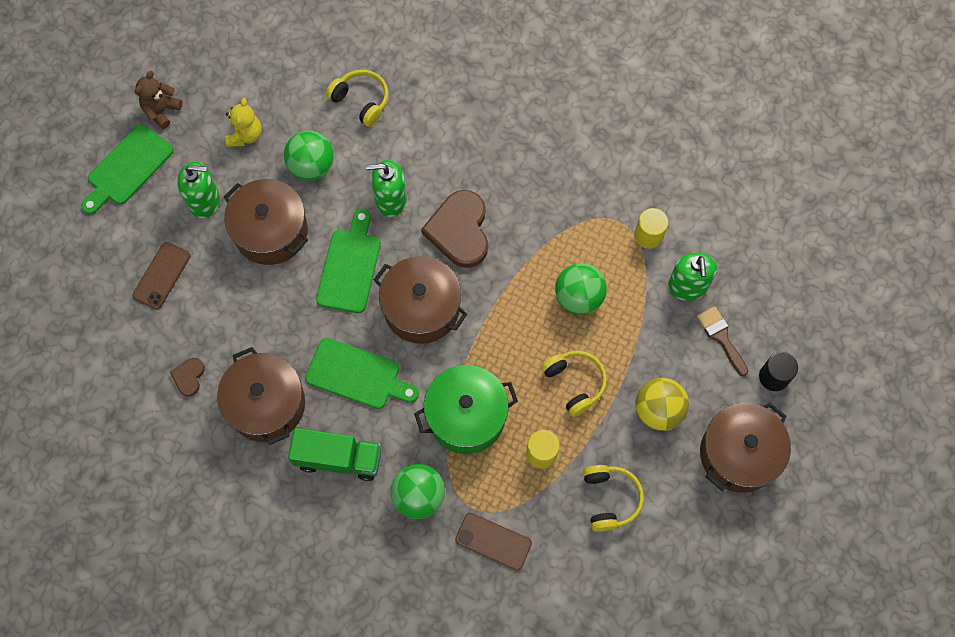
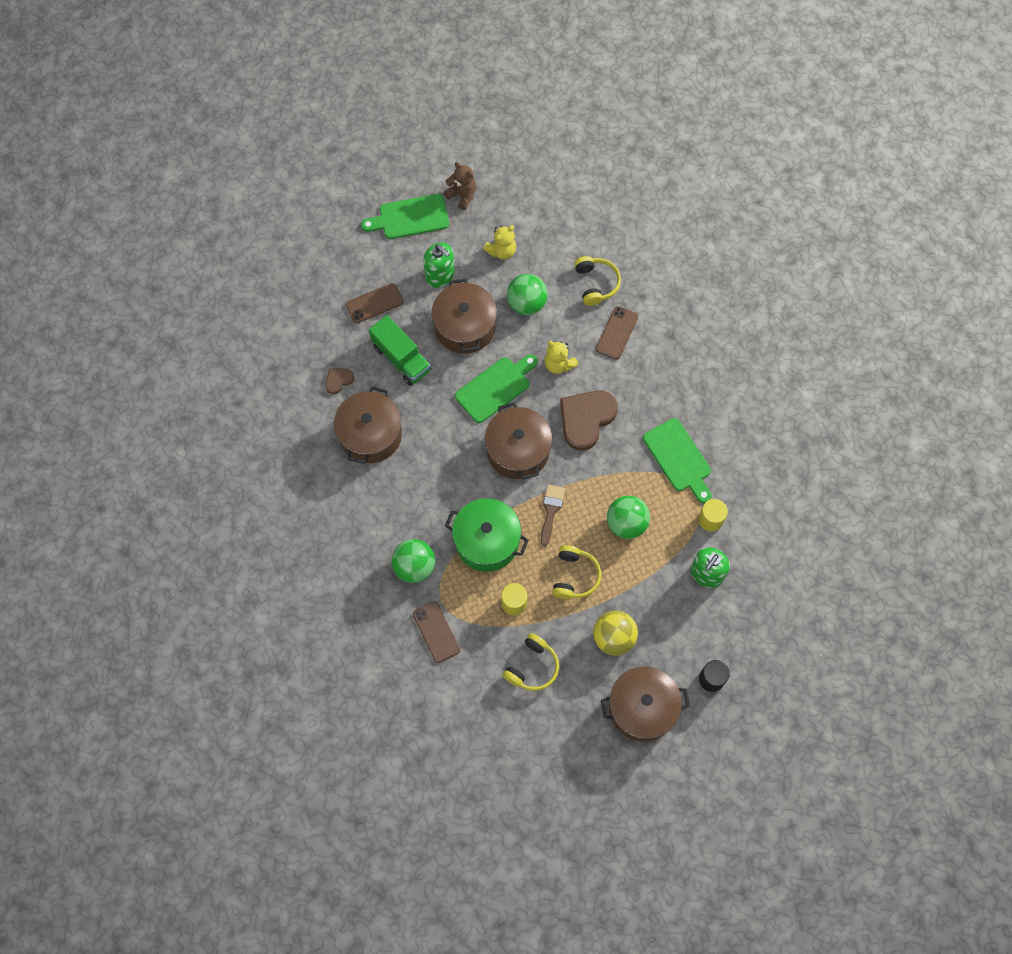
camera: 40 degrees right, 0 degrees up
(161, 111) = (462, 195): brown teddy bear -> brown teddy bear turned 60 degrees clockwise
(338, 458) = (385, 503): green truck -> green truck (401, 358)
(357, 375) = (441, 461): green cutting board -> green cutting board (679, 458)
(390, 200) = (558, 364): green soap dispenser -> yellow teddy bear
(419, 131) = (617, 333): none -> brown phone
(721, 337) = (699, 625): brown brush -> brown brush (551, 510)

